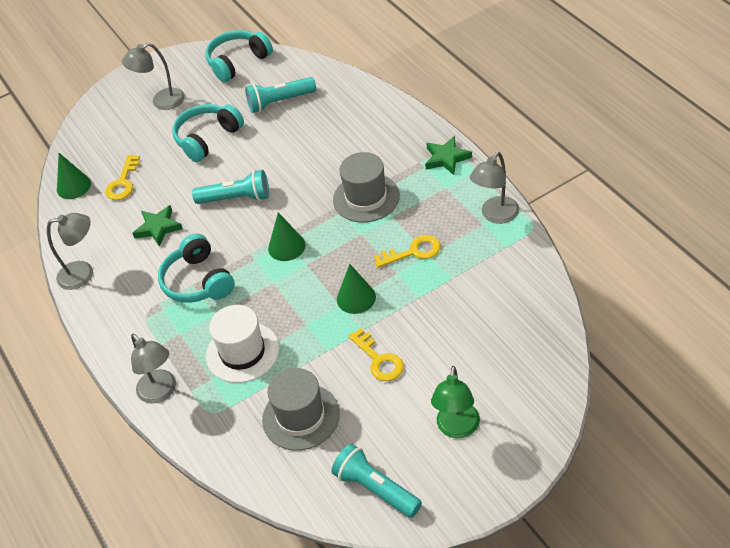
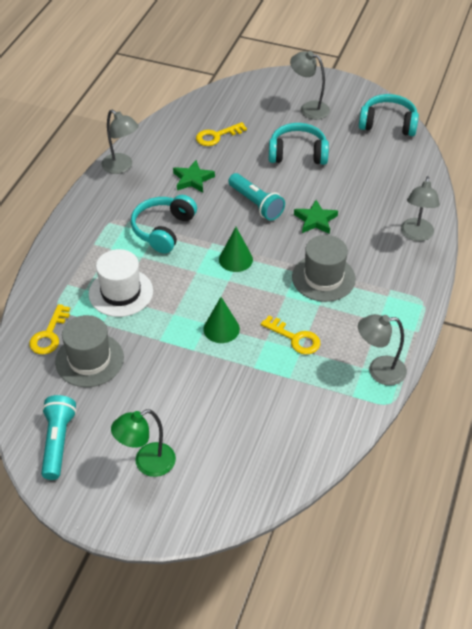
camera: 45 degrees right, 0 degrees up
(73, 186) = (191, 114): green cone -> none
(161, 392) = (54, 269): grey lamp -> grey lamp (416, 235)
(279, 102) = (371, 171): turquoise flashlight -> none
(379, 360) = (174, 376): yellow key -> yellow key (49, 334)
(446, 158) = (410, 304): green star -> green star (315, 220)

